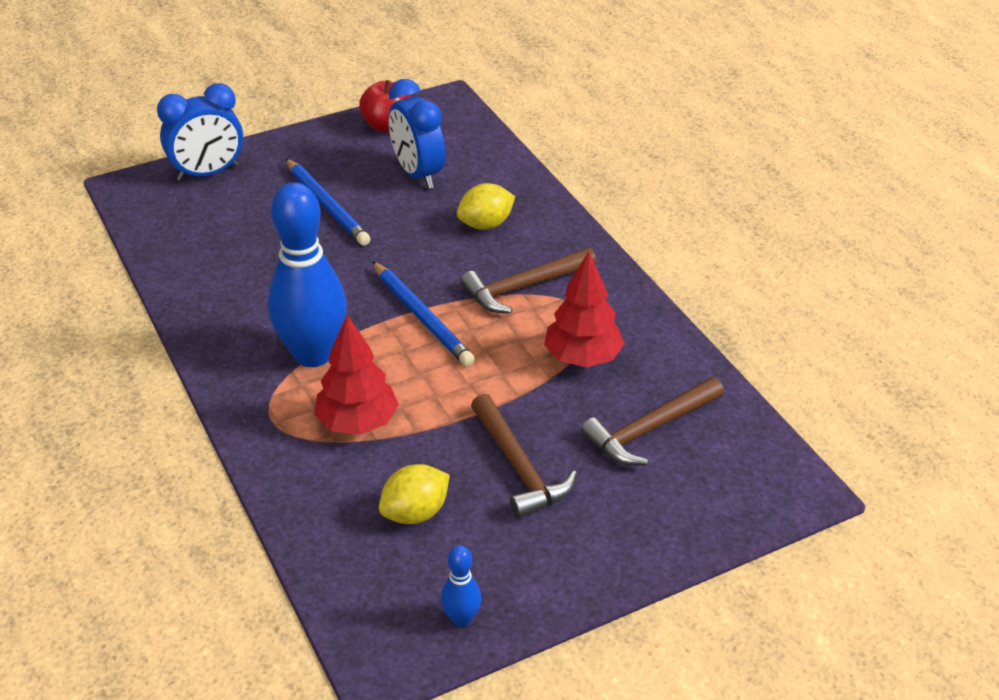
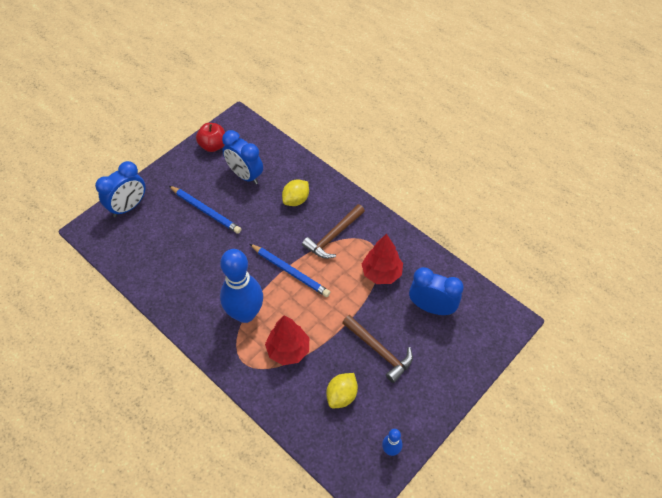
camera: 20 degrees left, 15 degrees up
(650, 430) = (431, 307): brown hammer -> blue clock

